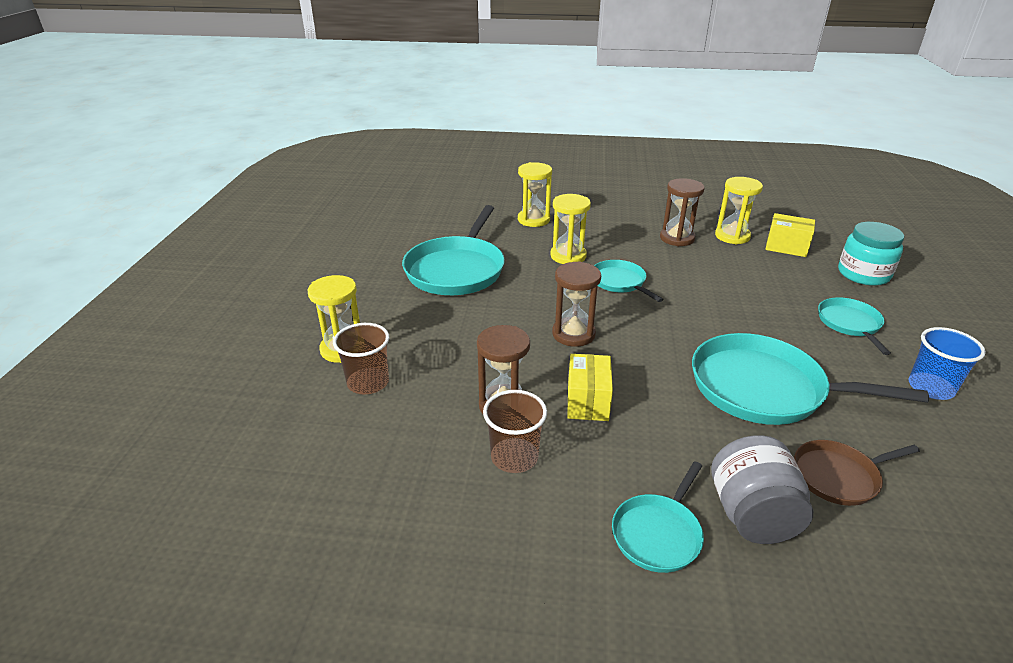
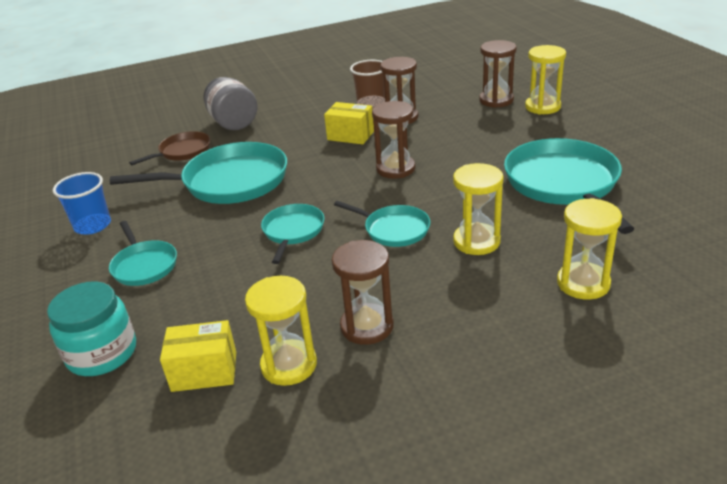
camera: 155 degrees right, 0 degrees up
(368, 382) = (496, 100): brown cup -> brown hourglass
(587, 401) = (350, 135): yellow box -> yellow box turned 45 degrees counterclockwise
(658, 534) = (279, 104): turquoise pan -> turquoise pan (293, 231)

